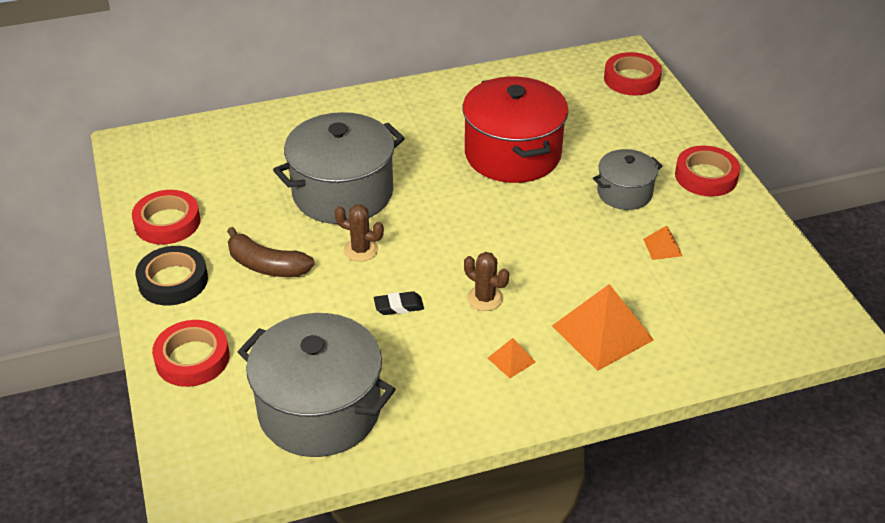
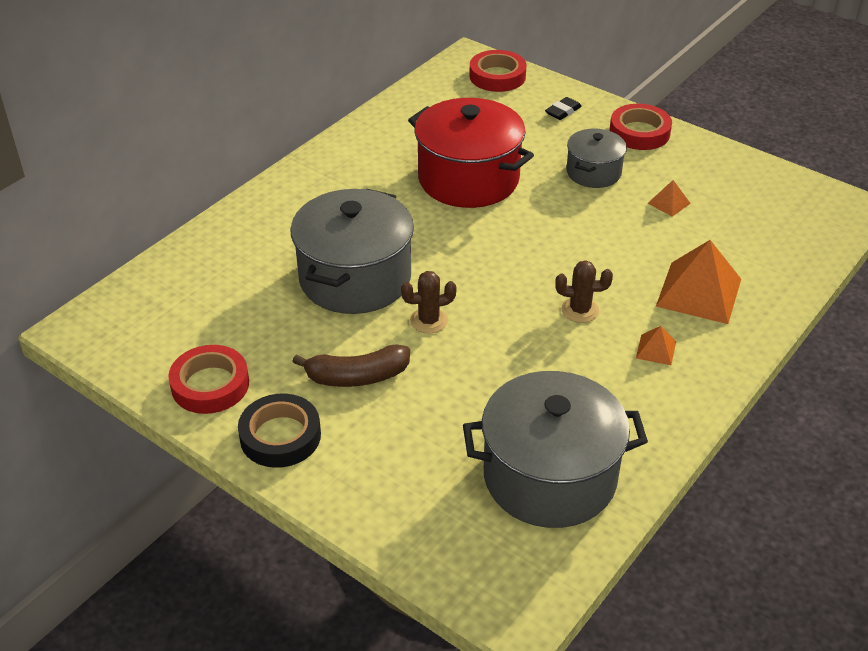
camera: 35 degrees left, 0 degrees up
(192, 358) = (382, 496): red tape -> none
(399, 306) = (517, 353): black eraser -> black eraser (563, 111)

